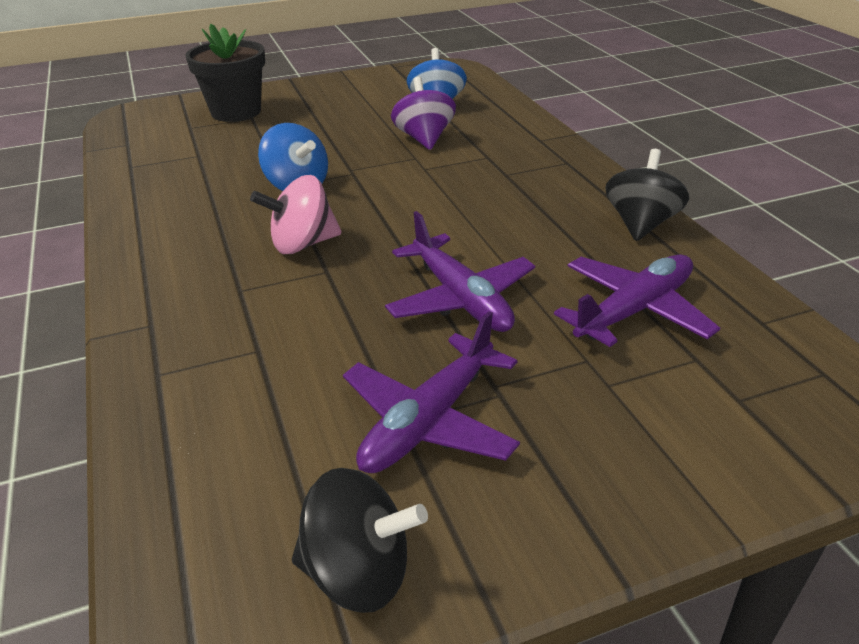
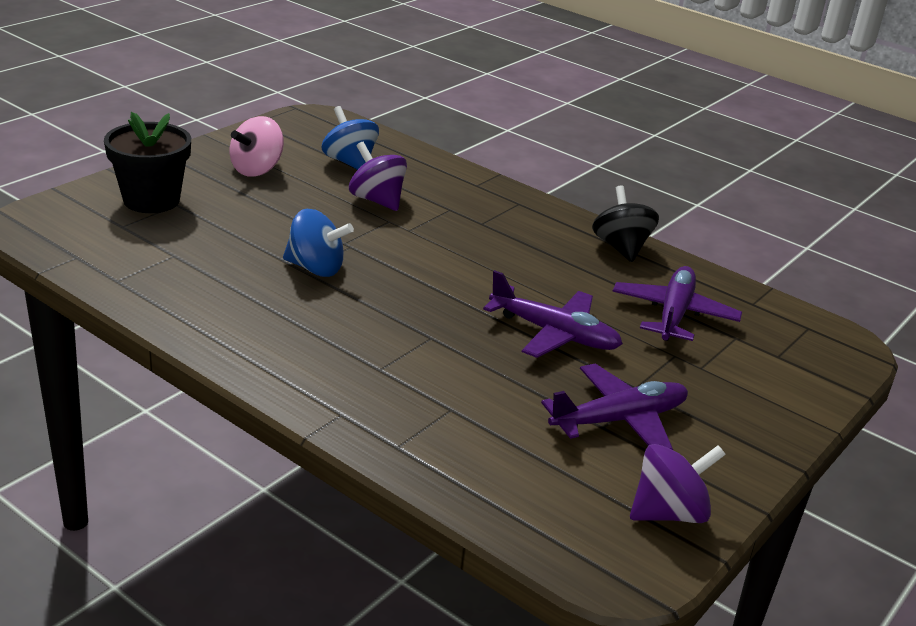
camera: 35 degrees left, 5 degrees down
(302, 244) = (385, 319): pink spinning top -> pink spinning top (257, 170)
(358, 572) = (669, 512): black spinning top -> purple spinning top
(429, 420) = (619, 420): purple plane -> purple plane turned 120 degrees counterclockwise

